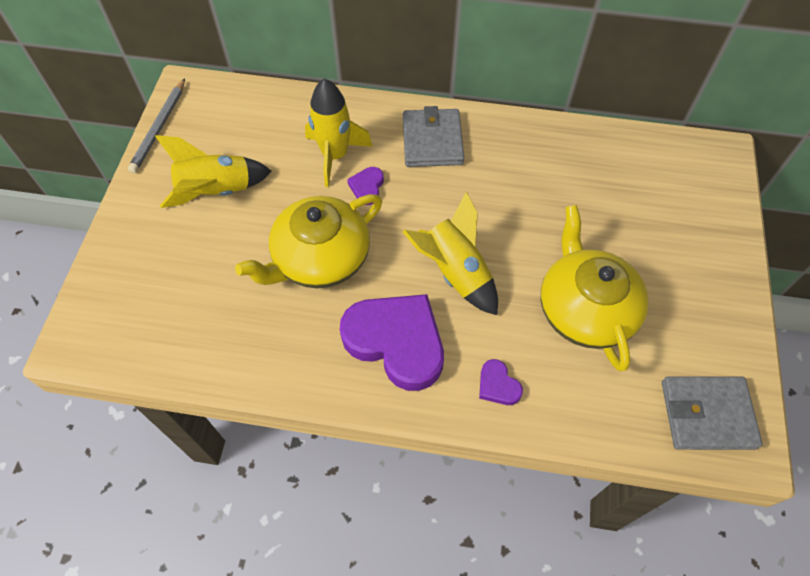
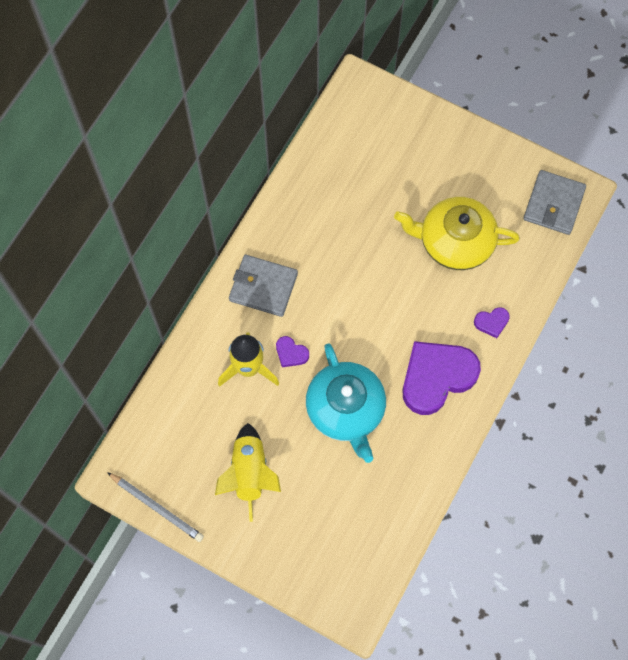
camera: 70 degrees left, 10 degrees up
(320, 258) = (346, 409): yellow teapot -> turquoise teapot
(455, 272) = (394, 316): yellow rocket -> none

